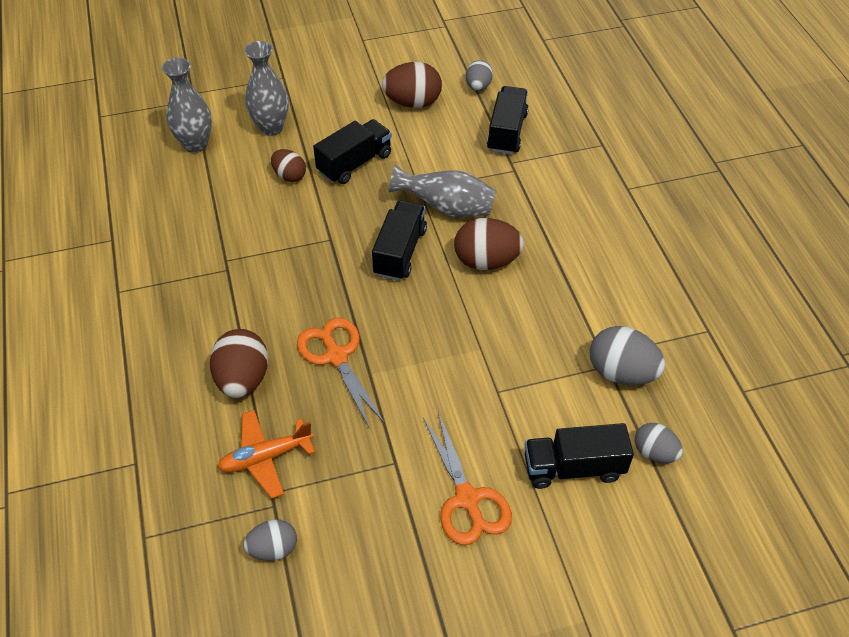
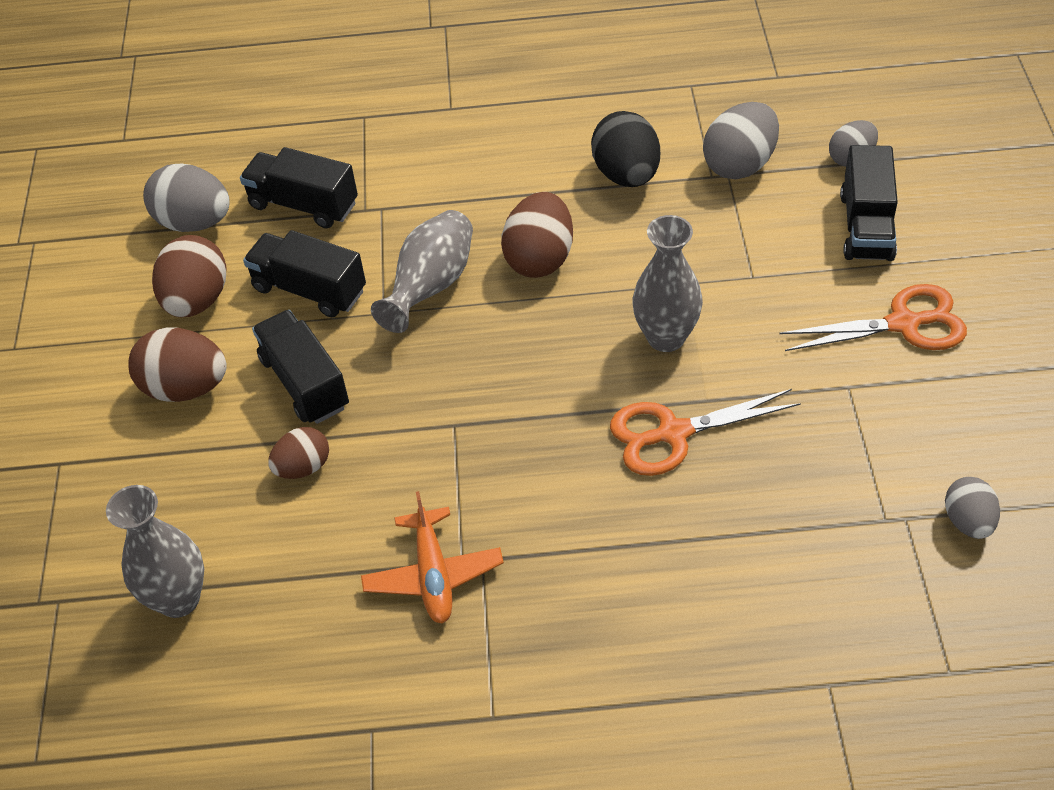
camera: 75 degrees left, 0 degrees up
(243, 379) = (697, 545): brown egg -> brown egg (186, 388)
(266, 457) = (831, 523): orange plane -> orange plane (433, 574)
(271, 127) = (180, 486): grey vase -> grey vase (666, 337)
(400, 252) = (500, 346): black truck -> black truck (309, 290)
(478, 87) = (194, 222): grey egg -> grey egg, size x1.61
(587, 300) = (626, 175): none -> black egg

